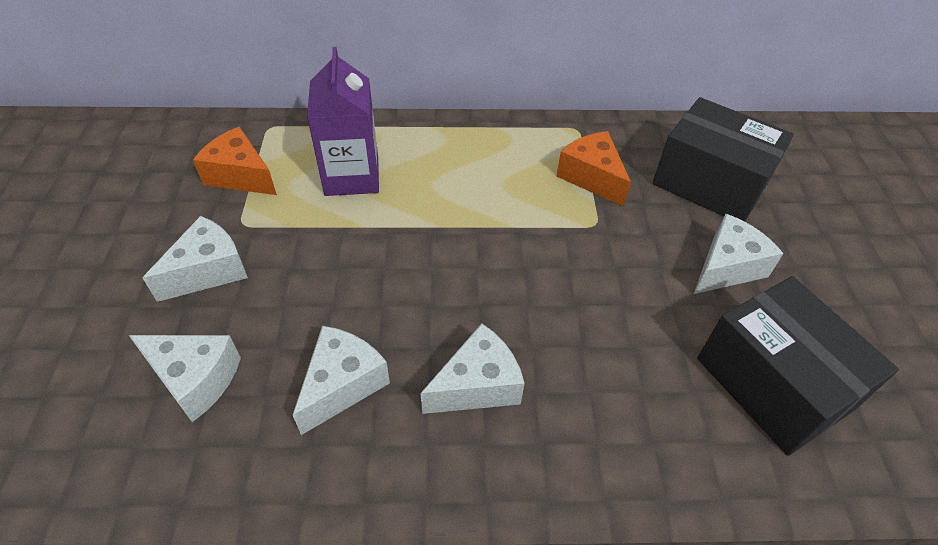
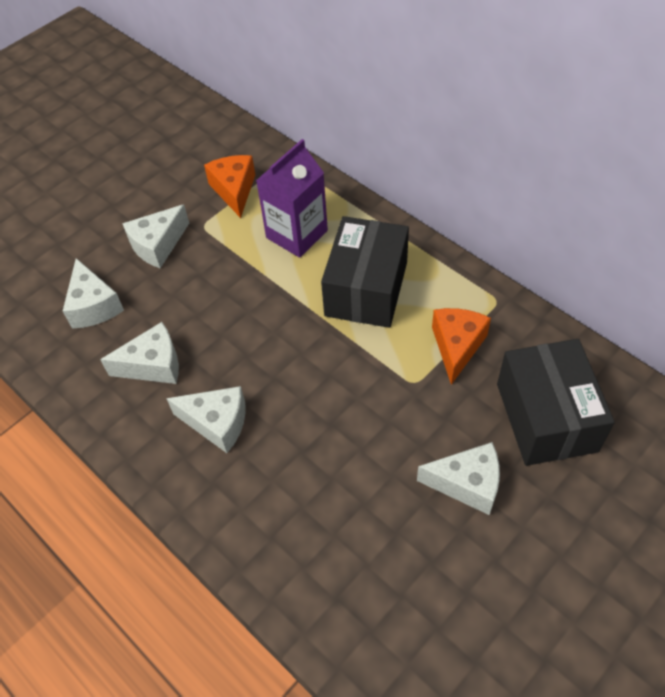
camera: 50 degrees right, 5 degrees up
(208, 271) = (158, 245): white cheese -> white cheese turned 135 degrees clockwise
(773, 383) = (389, 576): black box -> black box (366, 289)

